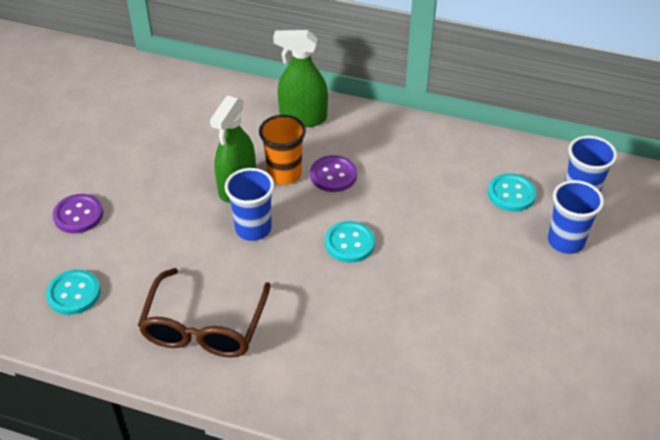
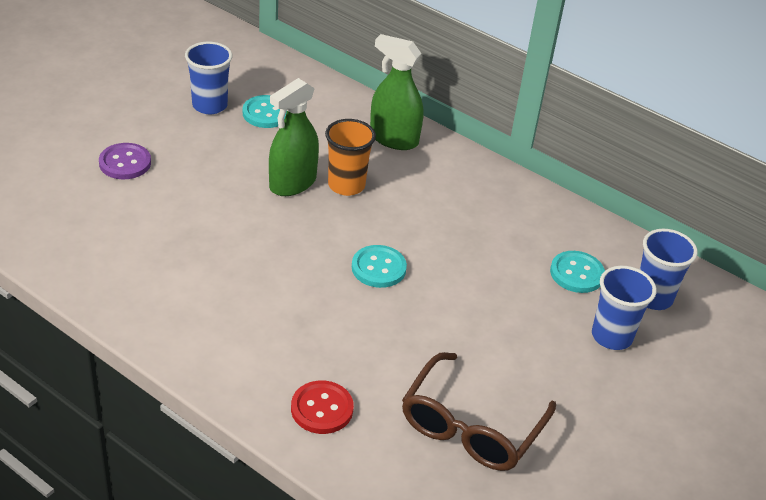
camera: 15 degrees right, 5 degrees down
(74, 293) = (84, 230): turquoise button -> turquoise button (266, 113)
(204, 327) = (193, 298): brown glasses -> brown glasses (471, 427)
(253, 229) = (288, 225): blue cup -> blue cup (210, 105)
(333, 175) = (396, 201): purple button -> none
(367, 393) = (322, 409): none -> red button

